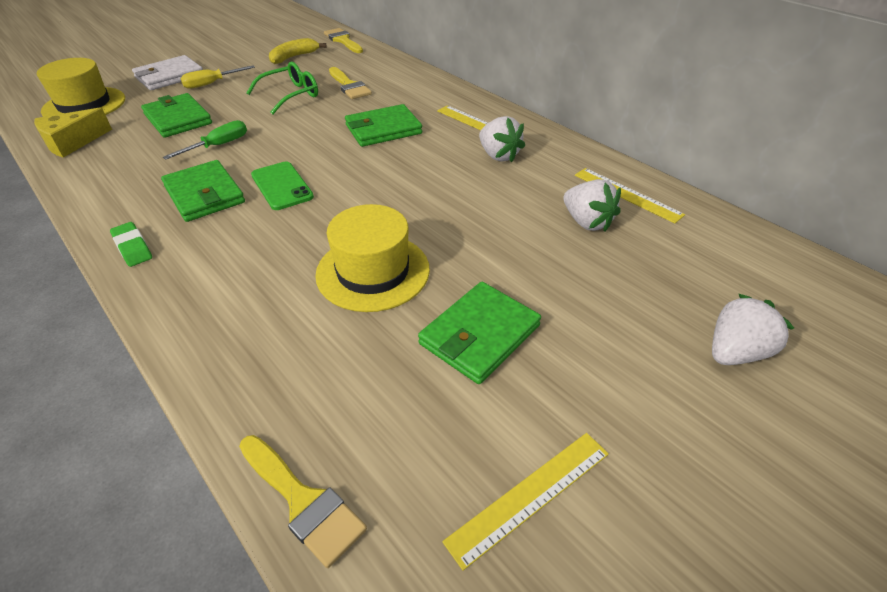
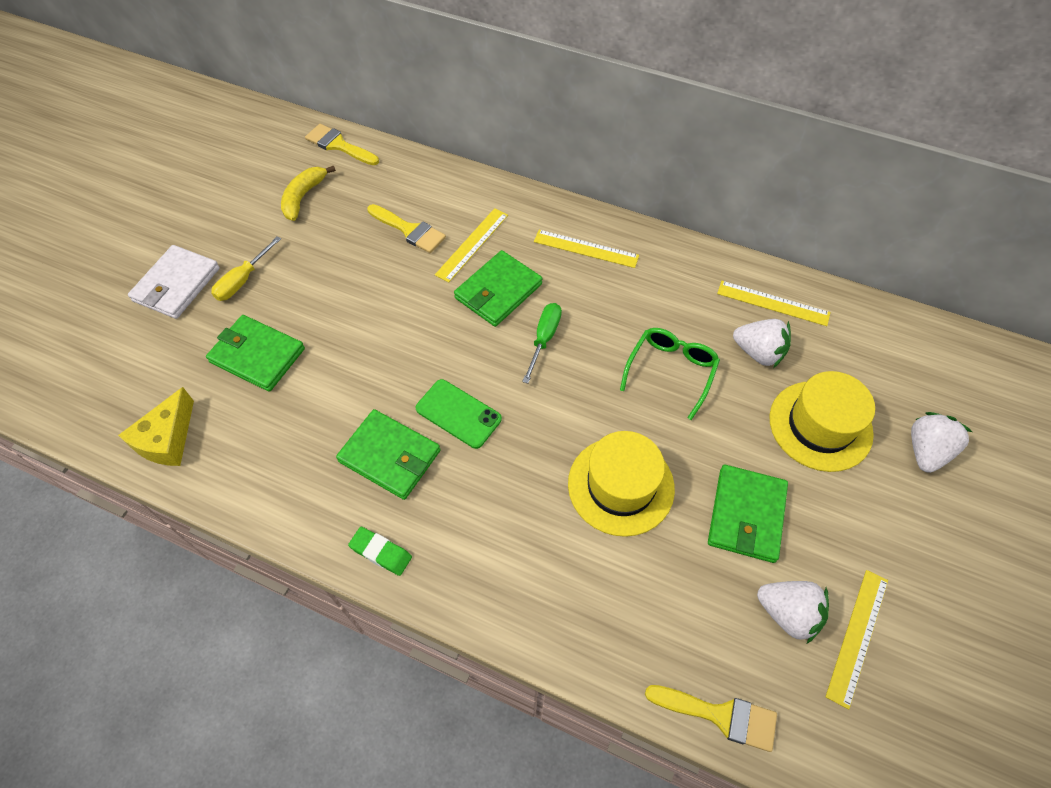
camera: 25 degrees left, 15 degrees up
(84, 105) = (116, 373): yellow hat -> yellow hat (820, 425)
(218, 145) = (342, 381): green screwdriver -> green screwdriver (544, 339)
(290, 95) = (355, 269): green glasses -> green glasses (671, 371)
(388, 102) = (472, 244): none -> yellow ruler
(498, 155) = (635, 291): white strawberry -> white strawberry (787, 613)

